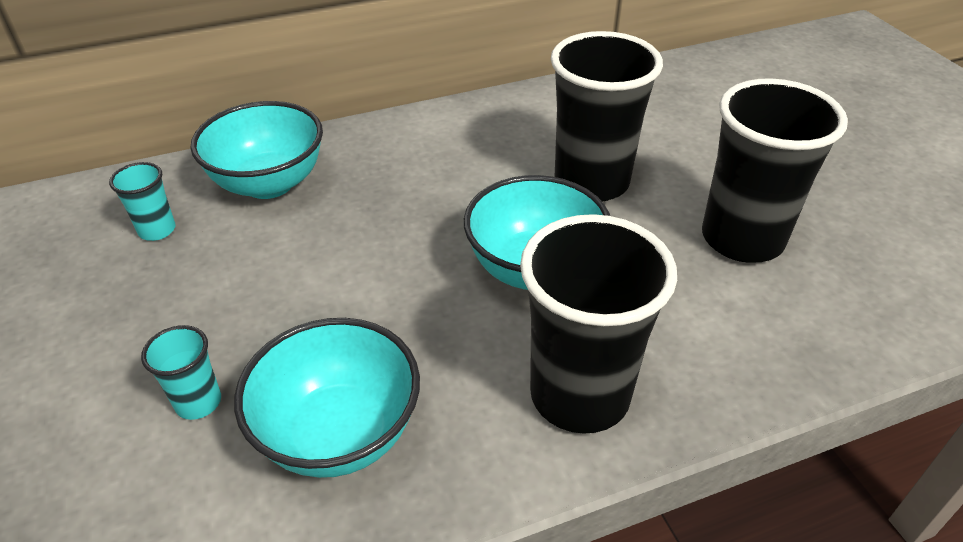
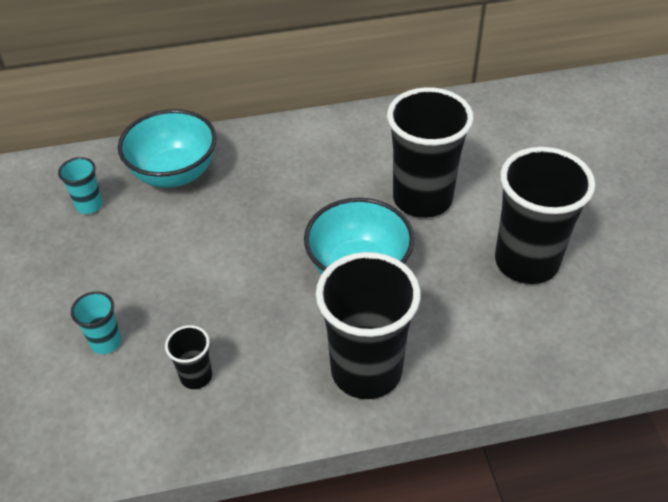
camera: 10 degrees right, 5 degrees up
(339, 433) = (196, 376): turquoise bowl -> black cup

